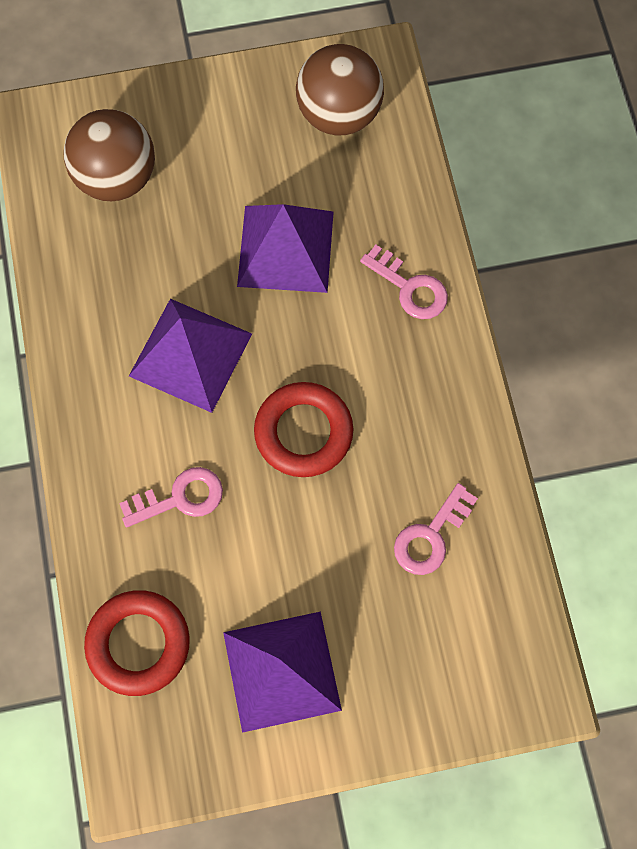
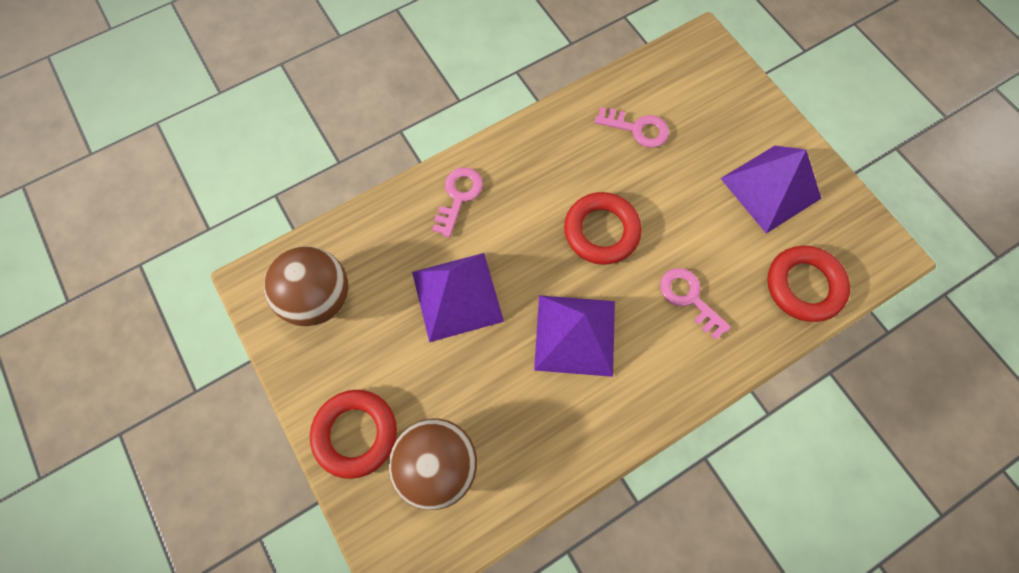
camera: 110 degrees left, 0 degrees up
(179, 113) = (356, 433): none -> red ring

